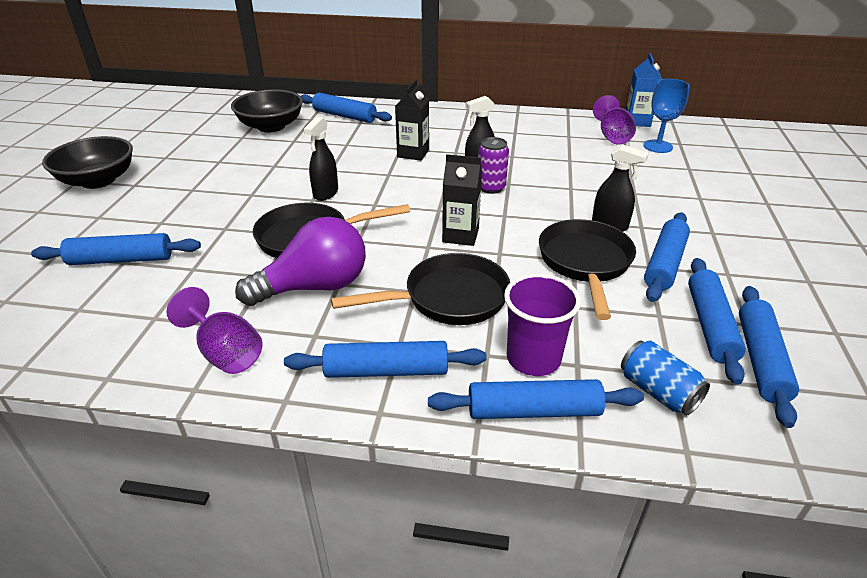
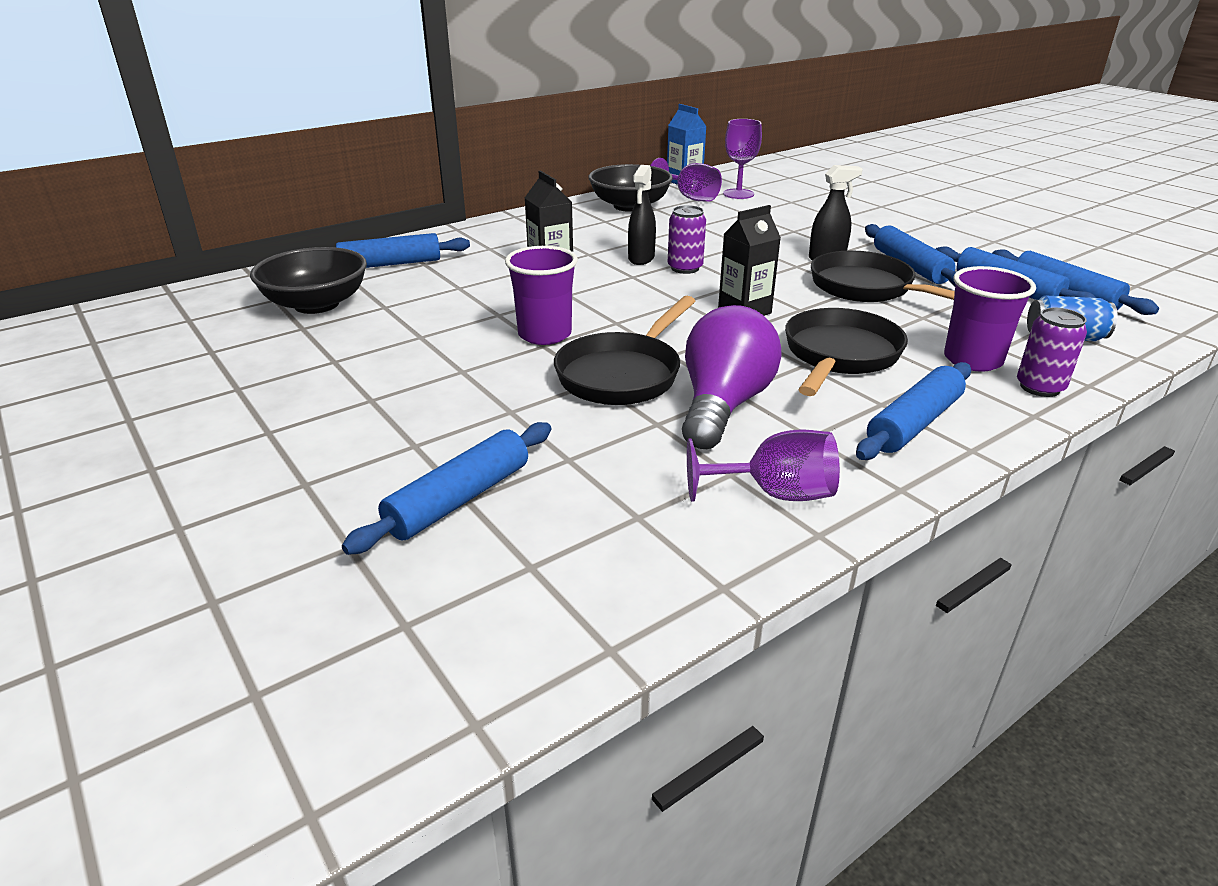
camera: 45 degrees left, 5 degrees down
(98, 180) = (191, 453): black bowl -> black bowl (630, 206)
(325, 193) = (544, 334): black spray bottle -> purple cup
(533, 411) = (1039, 387): blue rolling pin -> purple can
(658, 146) = (738, 194): blue goblet -> purple goblet

